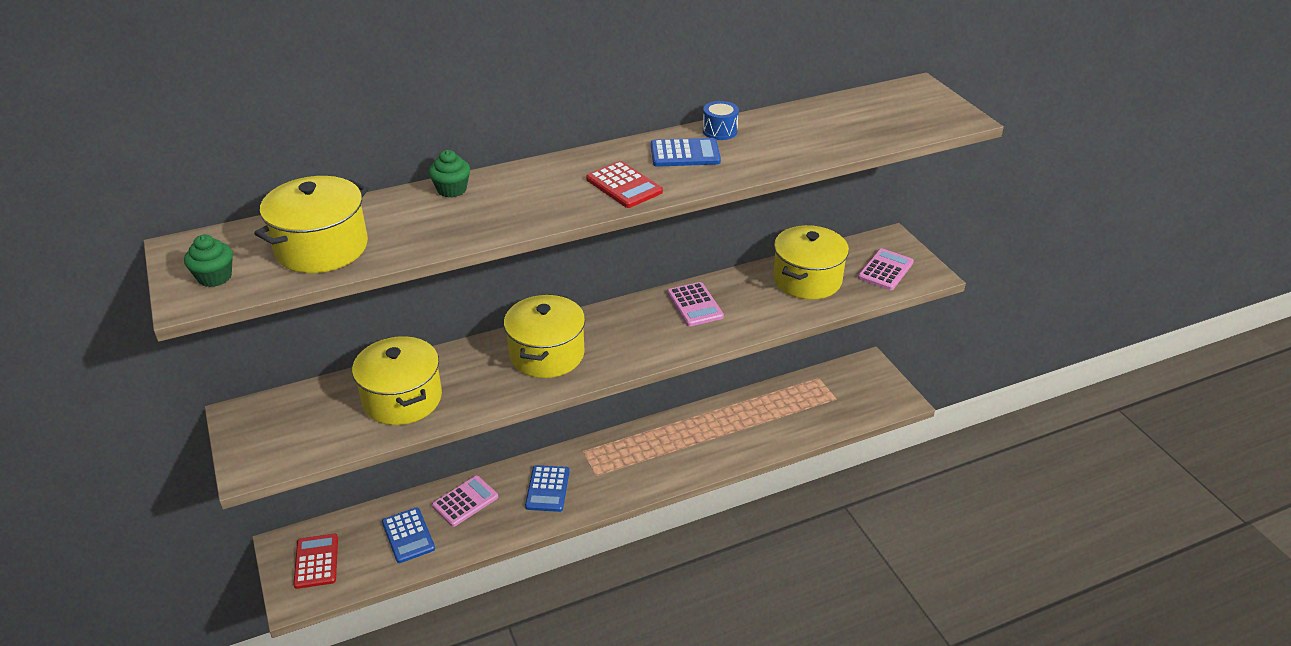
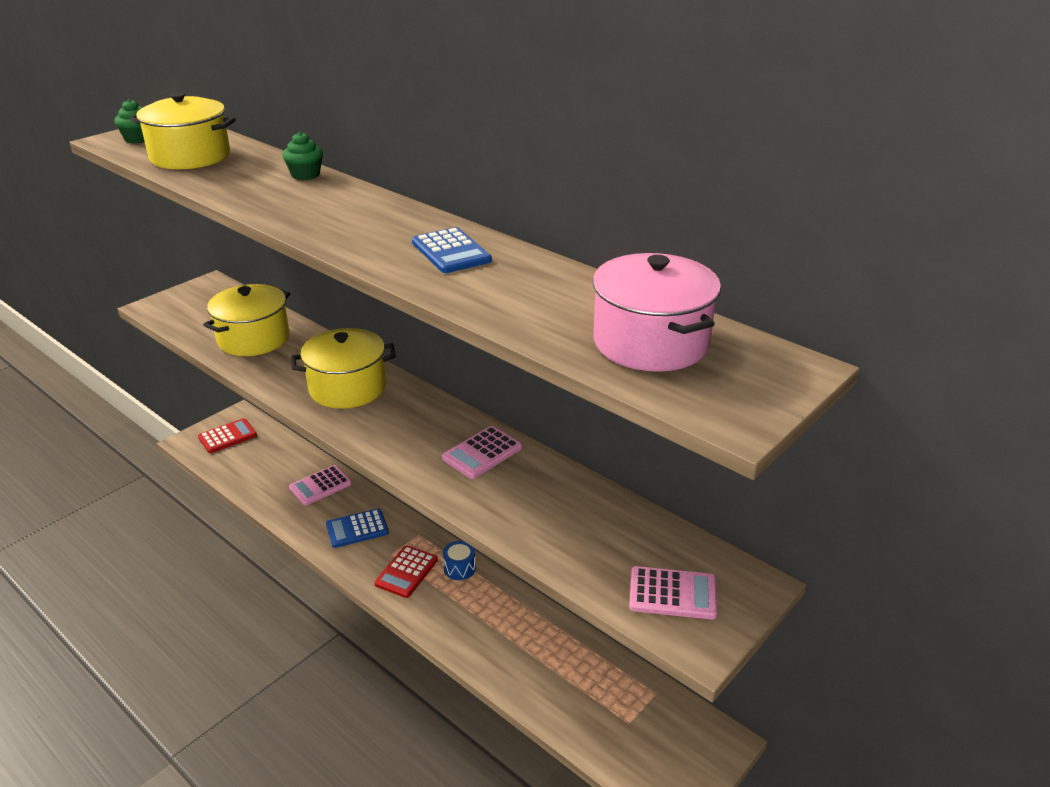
camera: 65 degrees right, 5 degrees down
(408, 535) = (270, 470): blue calculator -> none
(465, 501) = (320, 486): pink calculator -> pink calculator turned 120 degrees clockwise
(624, 185) = (360, 237): red calculator -> red calculator (406, 572)
(720, 131) = (520, 259): blue drum -> blue drum (459, 568)
(807, 279) = (594, 526): yellow pot -> none
(867, 118) = (650, 342): none -> pink pot

